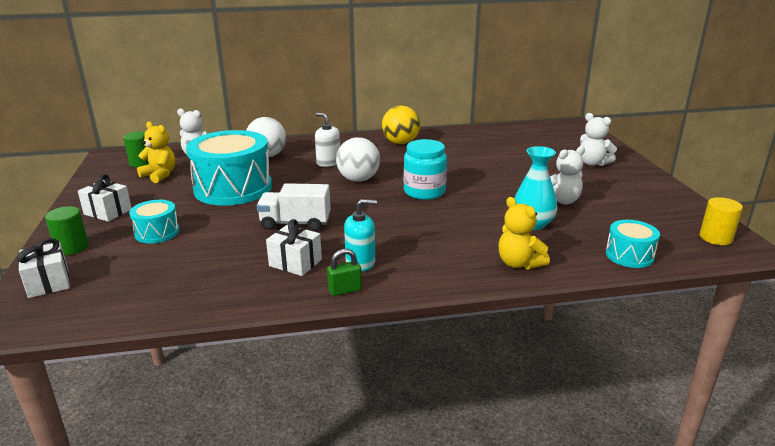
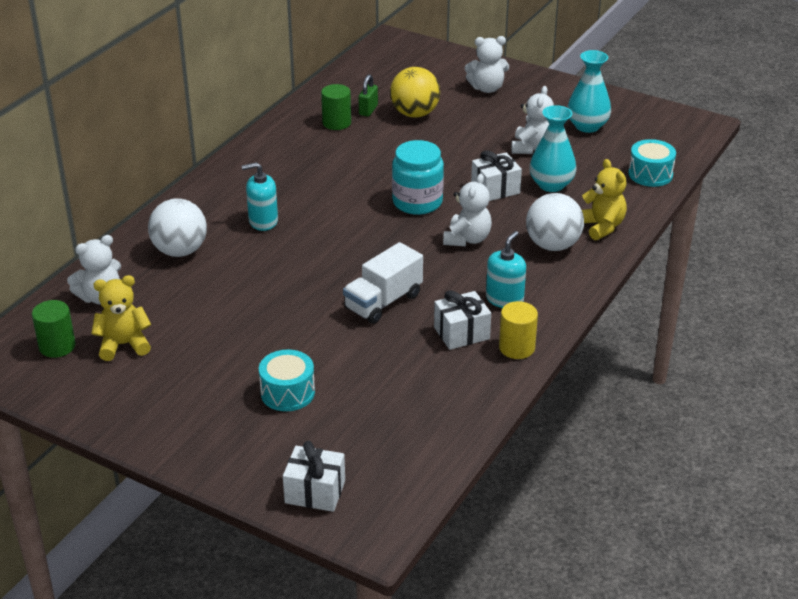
camera: 50 degrees left, 10 degrees up
(72, 247) = (248, 459): green cylinder -> green cylinder (336, 123)
(108, 212) = (183, 412): white gift -> white gift (495, 189)
(233, 188) = (241, 307): turquoise drum -> none
(328, 162) = (263, 221): white soap dispenser -> turquoise soap dispenser
(345, 290) = (539, 327): green padlock -> green padlock (368, 110)
(358, 179) = (335, 223): white ball -> white ball (553, 245)
(400, 143) = (279, 155): yellow ball -> yellow ball (415, 114)
(411, 222) = (467, 239): none -> white teddy bear
(519, 263) = (601, 227): yellow teddy bear -> yellow teddy bear turned 120 degrees counterclockwise
(631, 208) = (587, 126): none -> turquoise vase
(715, 238) = (673, 125): yellow cylinder -> yellow cylinder (517, 348)

